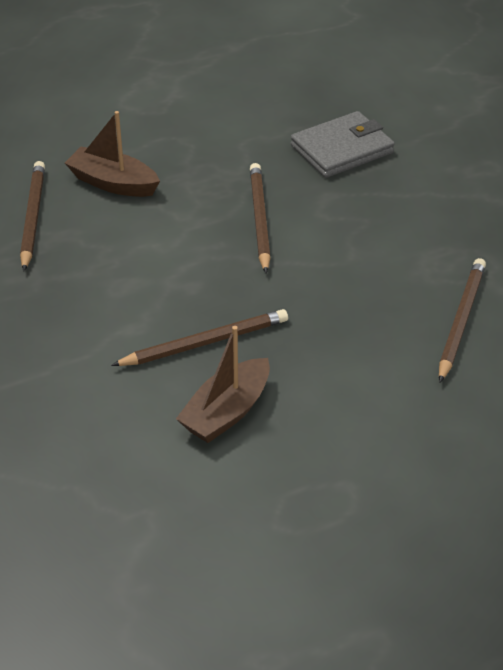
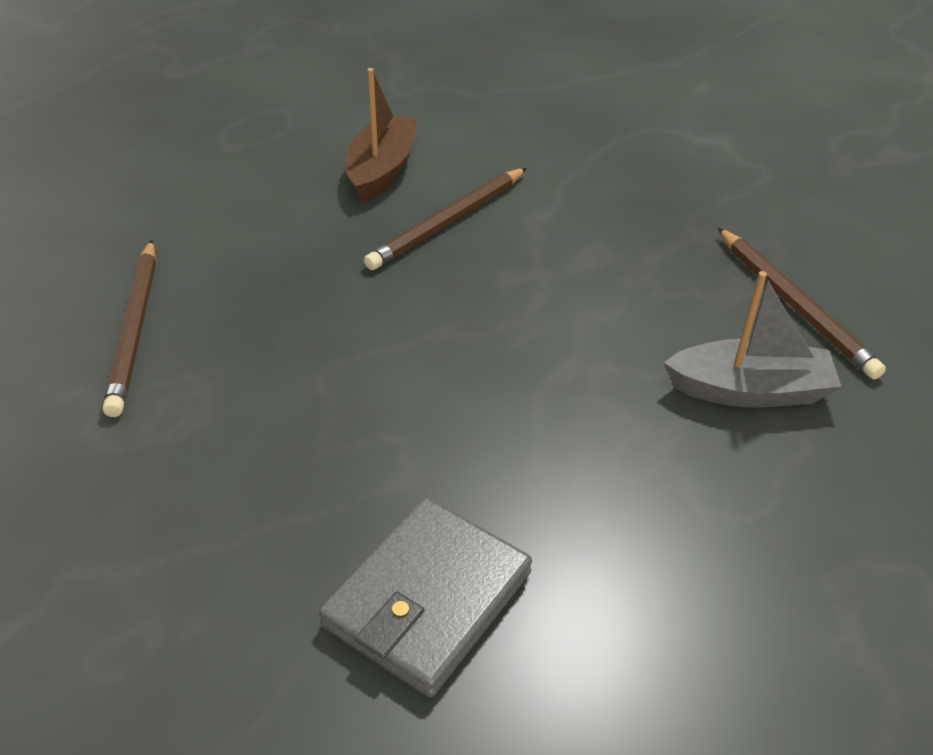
camera: 155 degrees right, 0 degrees up
(113, 183) = (749, 390): brown boat -> grey boat
(260, 219) = (486, 397): brown pencil -> none

